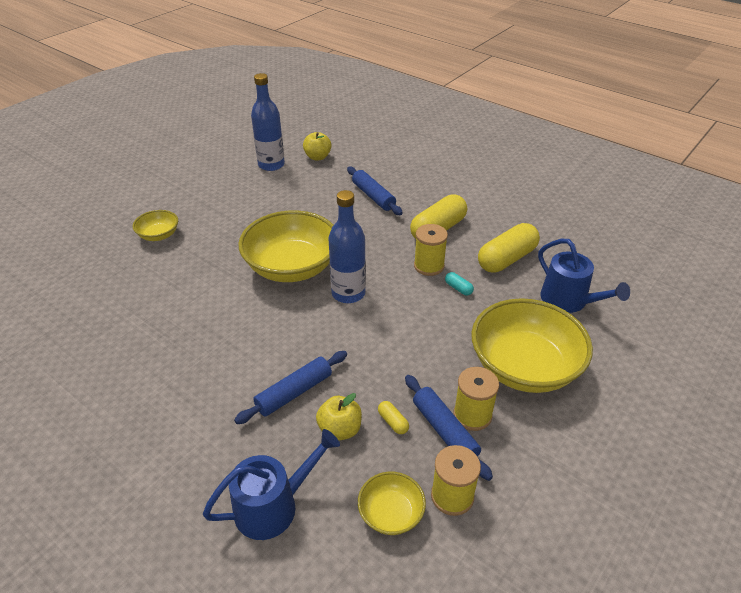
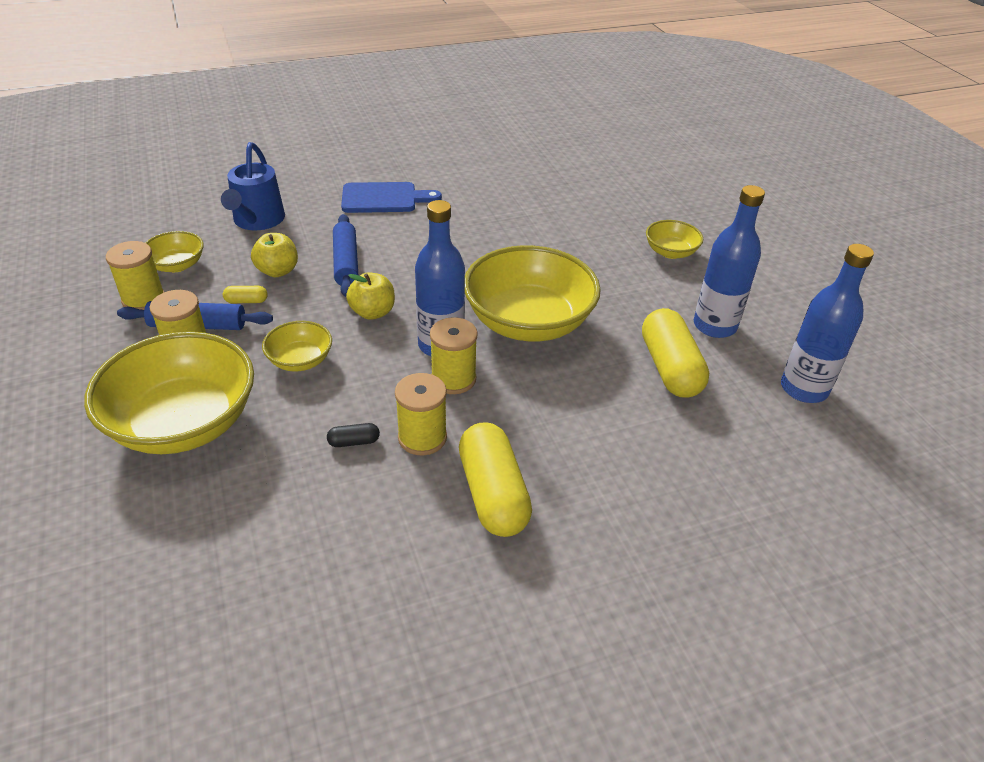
camera: 120 degrees right, 0 degrees up
(167, 428) = (384, 198): none -> blue cutting board
(236, 200) = (714, 326): none -> blue bottle
(317, 157) = (807, 450): yellow apple -> yellow apple (372, 312)
(373, 196) = (638, 463): blue rolling pin -> none
(373, 275) = (453, 379): none -> yellow spool
(422, 349) = (300, 360): none -> yellow bowl
(458, 288) = (354, 442): turquoise capsule -> black capsule
(506, 259) = (356, 533): yellow capsule -> yellow capsule (670, 368)
(568, 300) = (211, 544): blue watering can -> none

